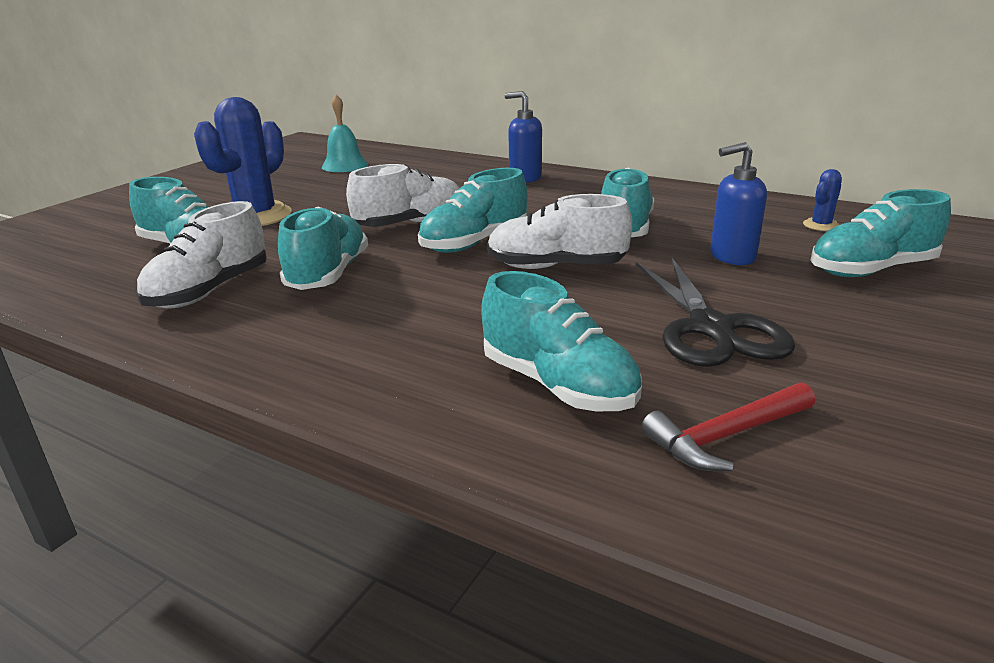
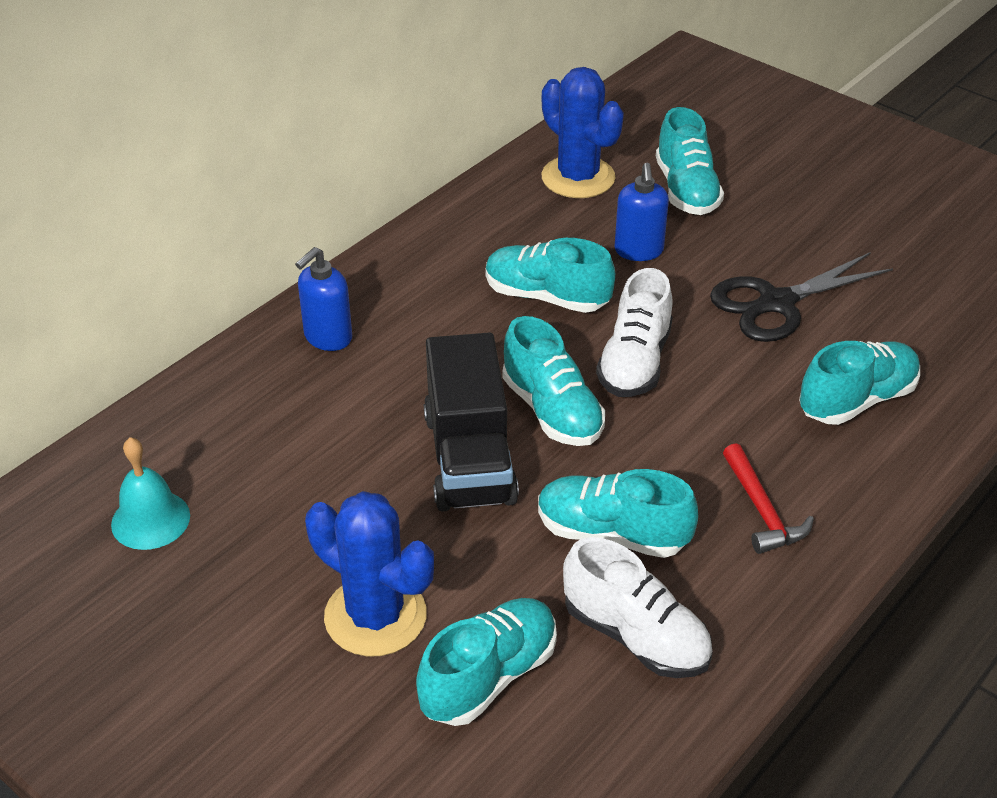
camera: 80 degrees left, 15 degrees up
(410, 224) = (469, 458): white shoe -> black truck
(710, 328) = (777, 303): black scissors -> black scissors turned 150 degrees clockwise
(726, 436) = (922, 338): red hammer -> red hammer (762, 510)
(821, 225) = (578, 177): blue cactus -> blue cactus, size x2.21

